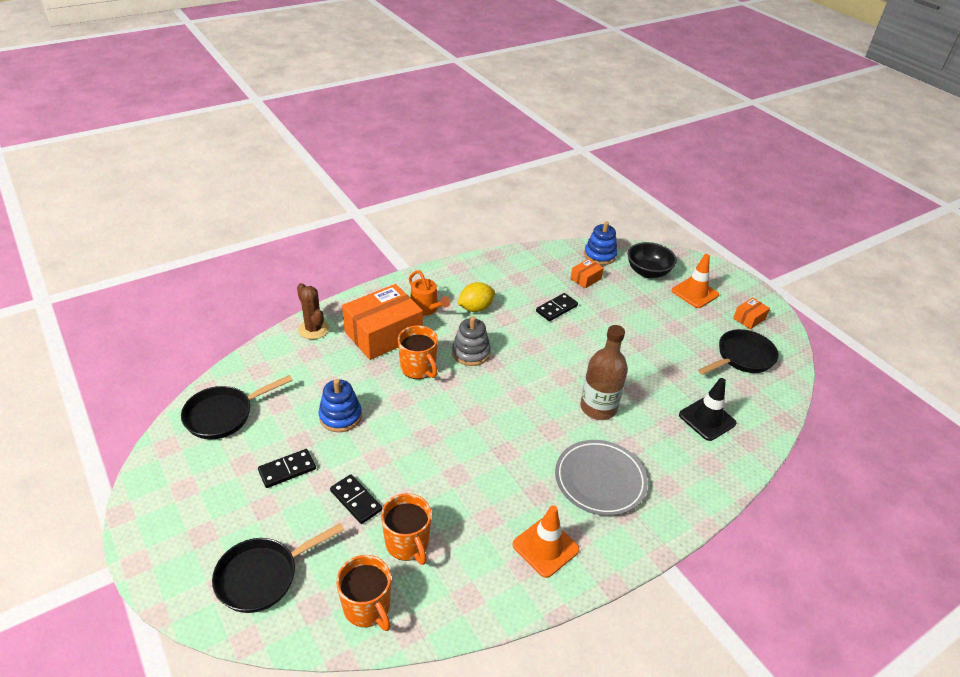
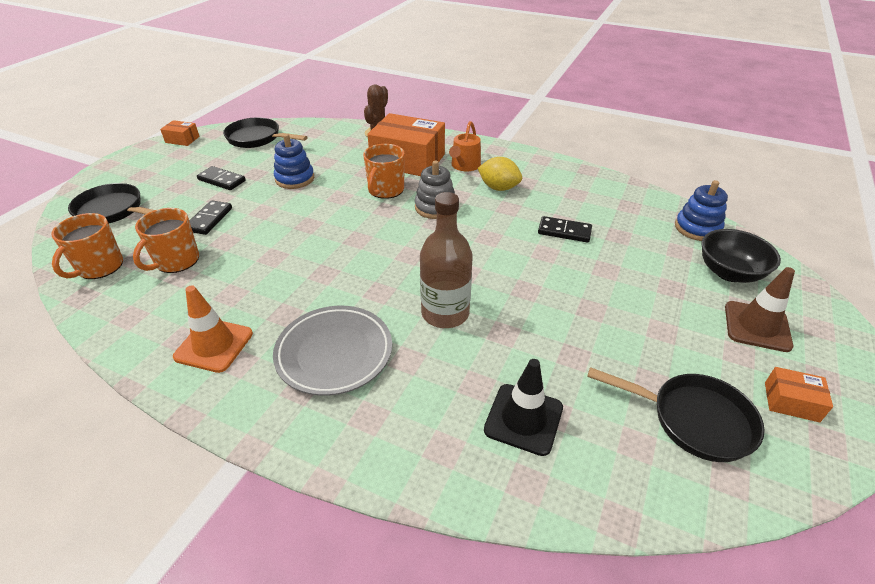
camera: 60 degrees right, 0 degrees up
(586, 279) = (641, 233): orange box -> orange box (182, 139)
(695, 293) = (757, 326): orange traffic cone -> brown traffic cone

